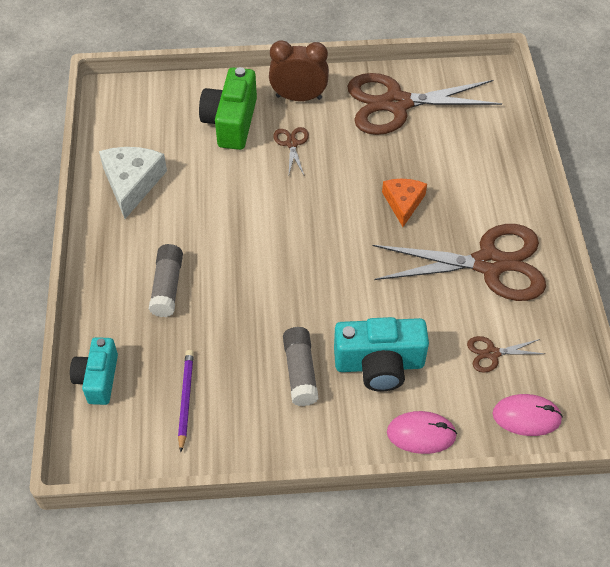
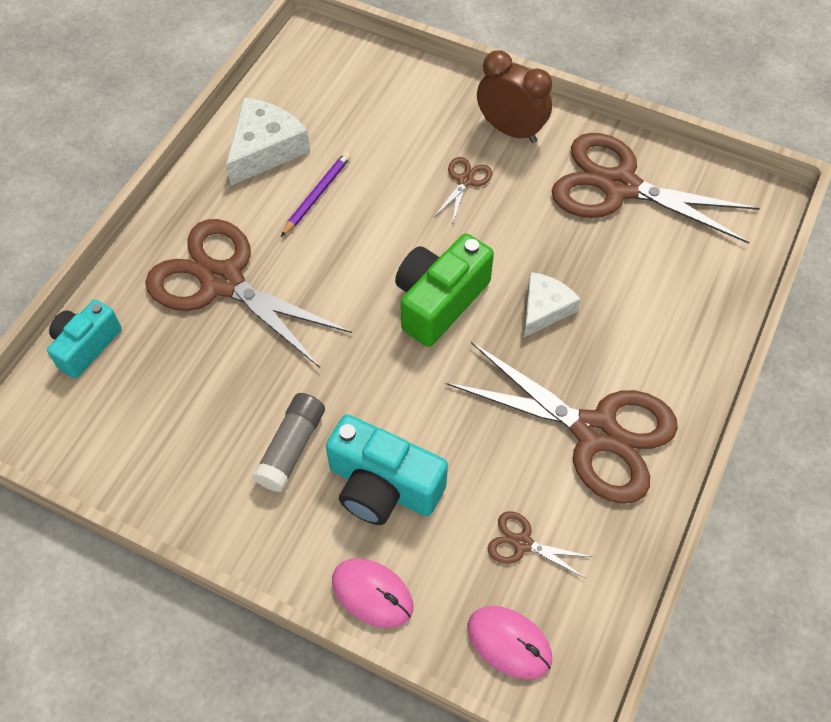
camera: 30 degrees right, 5 degrees up
(167, 286) = (222, 280): grey glue stick -> brown scissors
(185, 399) = (154, 415): purple pencil -> purple pencil (317, 195)
(231, 122) = (416, 127): green camera -> green camera (439, 301)
(403, 203) = (544, 309): orange cheese -> white cheese

